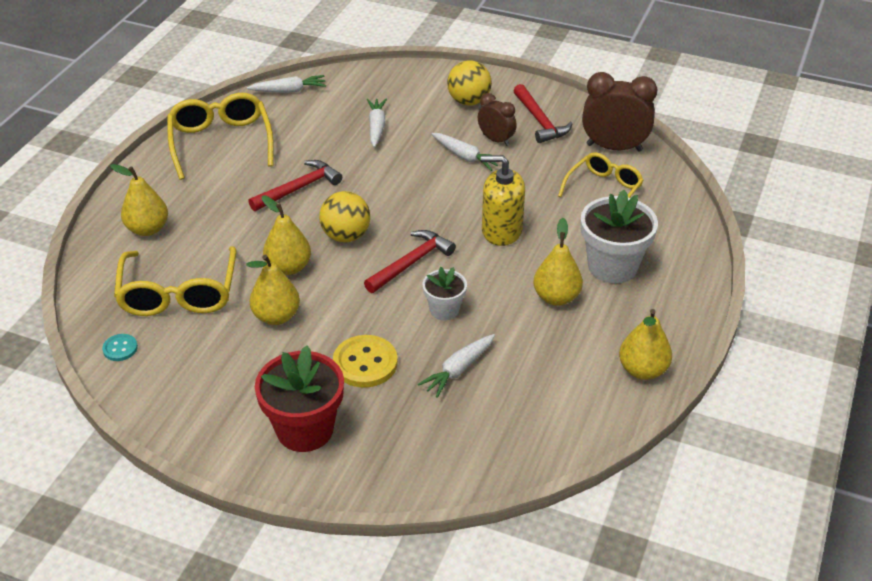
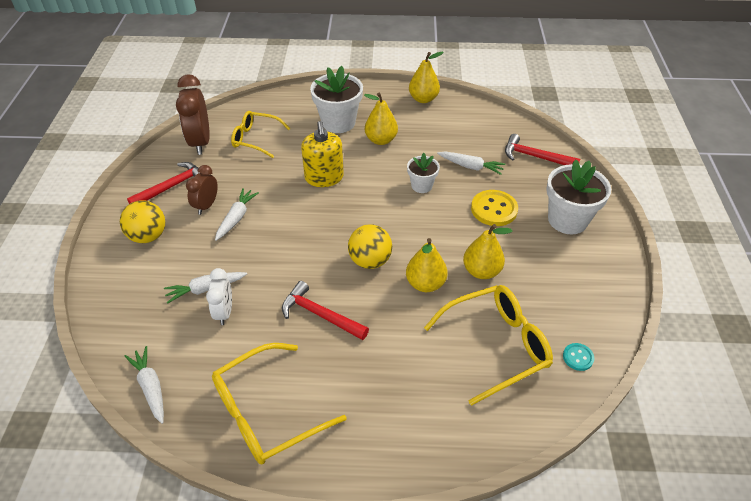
camera: 110 degrees left, 5 degrees up
(148, 229) = (430, 413): yellow pear -> none
(305, 429) = (567, 220): red flower pot -> white flower pot
(341, 134) = (224, 312): none -> white clock
(411, 263) = (382, 214): red hammer -> red hammer (535, 157)

